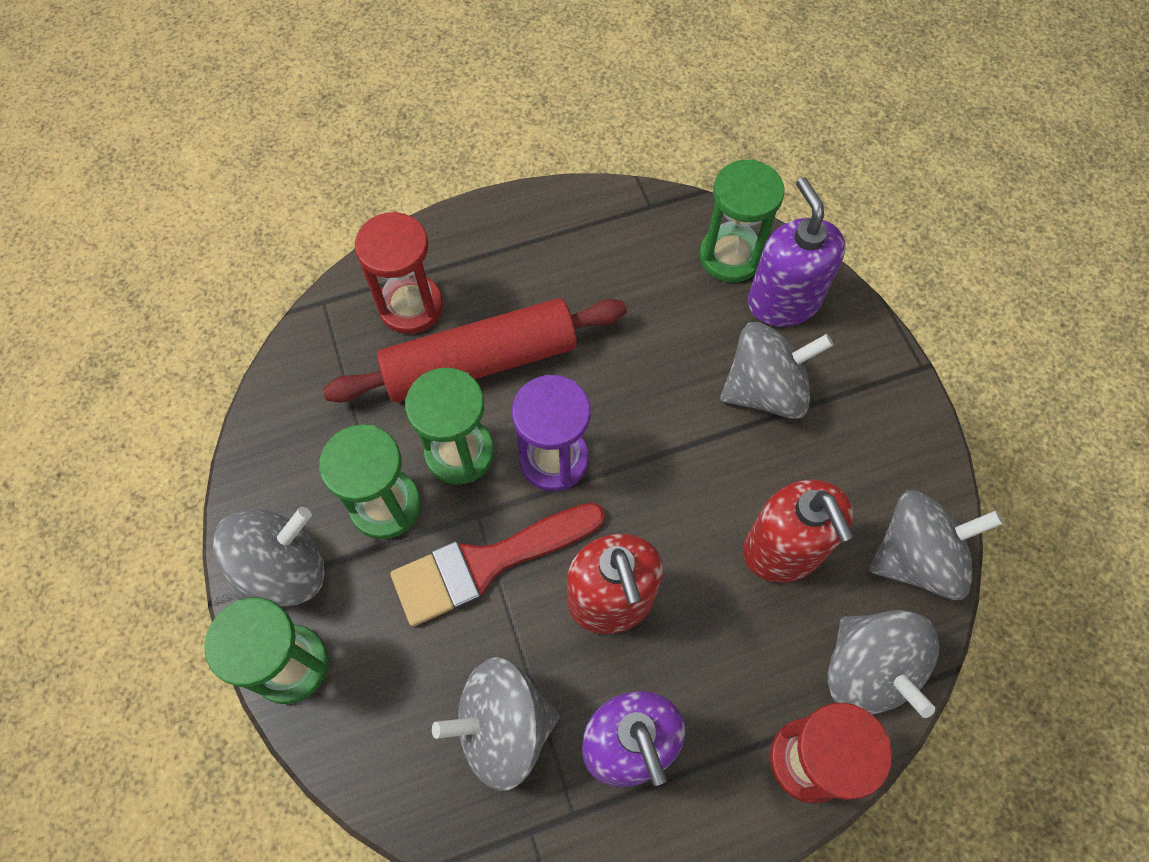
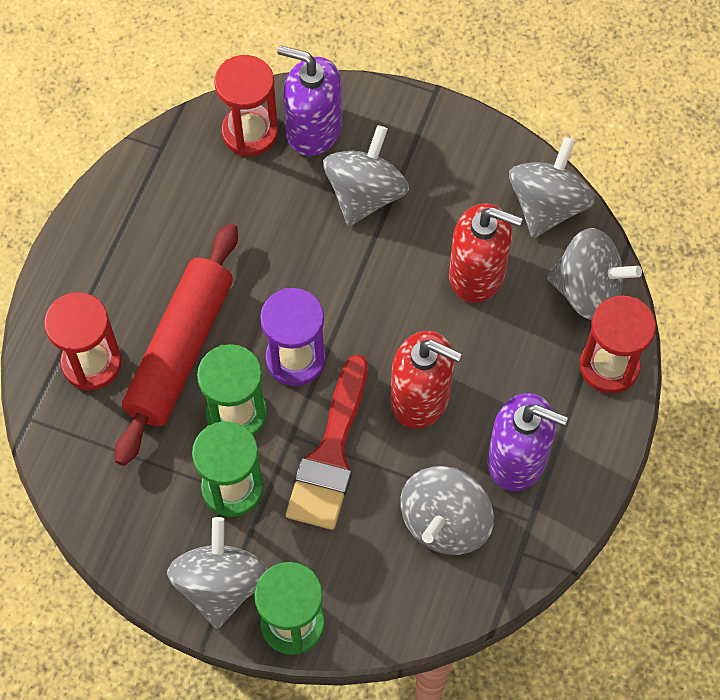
camera: 50 degrees left, 0 degrees up
(730, 256) = (250, 132): green hourglass -> red hourglass

